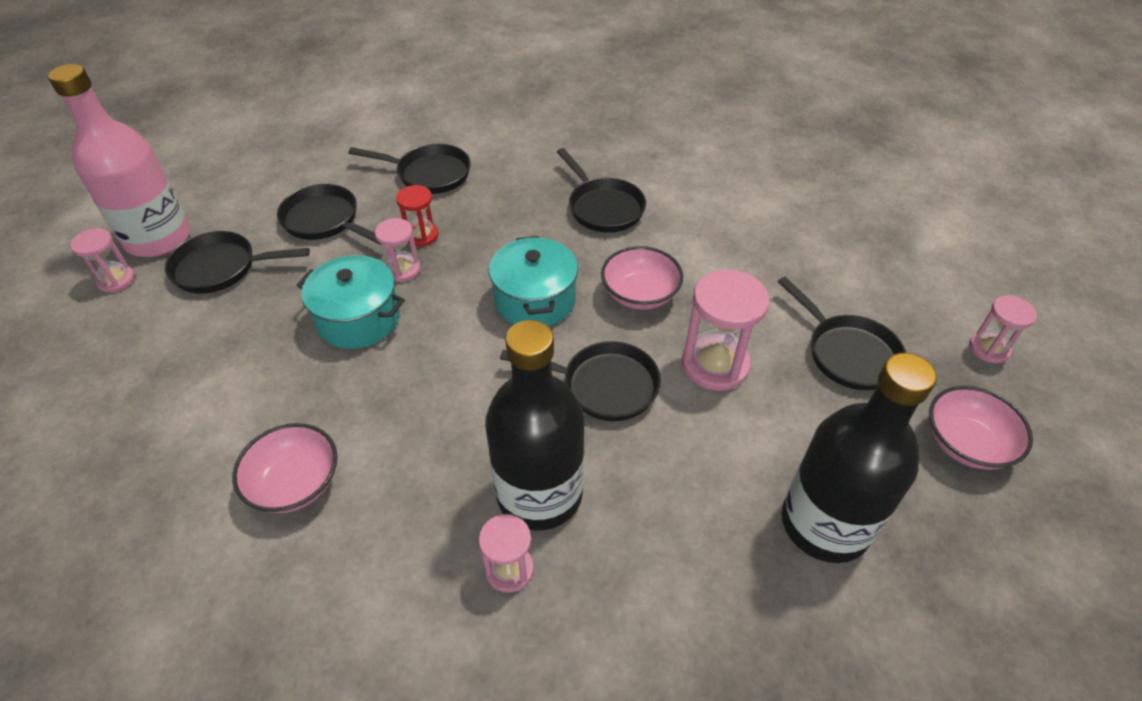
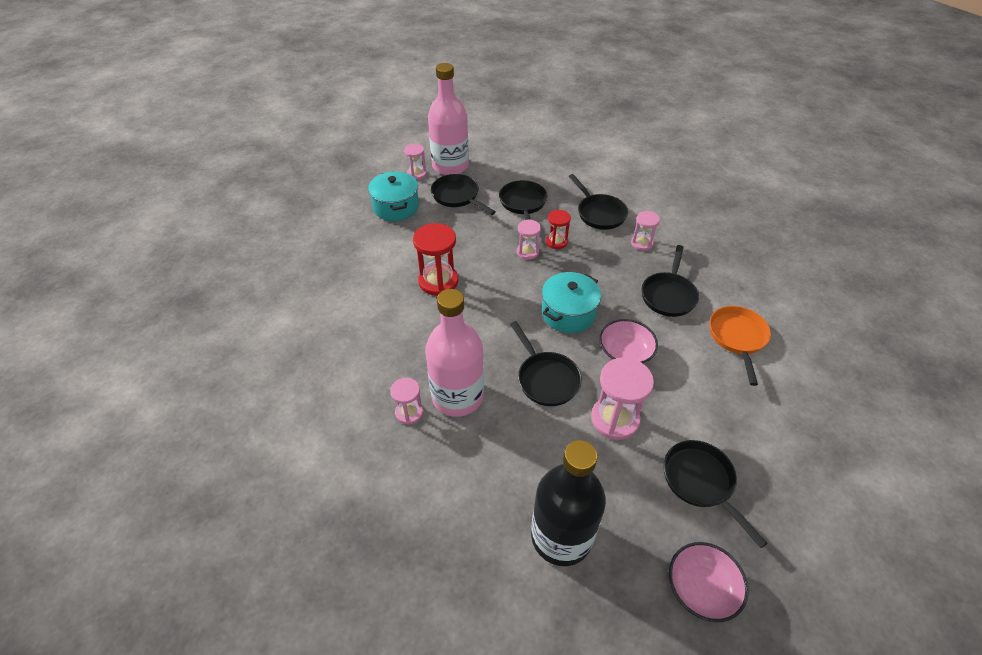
camera: 50 degrees right, 0 degrees up
(295, 483) = (381, 308): pink bowl -> none
(334, 386) = (438, 281): none -> red hourglass
(358, 319) = (482, 260): turquoise pot -> turquoise pot (396, 207)
(539, 494) = (457, 396): black bottle -> pink bottle
(707, 202) = (737, 338): none -> orange pan
(848, 353) = (700, 482): black pan -> black pan turned 135 degrees clockwise
(989, 349) = (804, 566): pink hourglass -> pink hourglass (642, 243)

